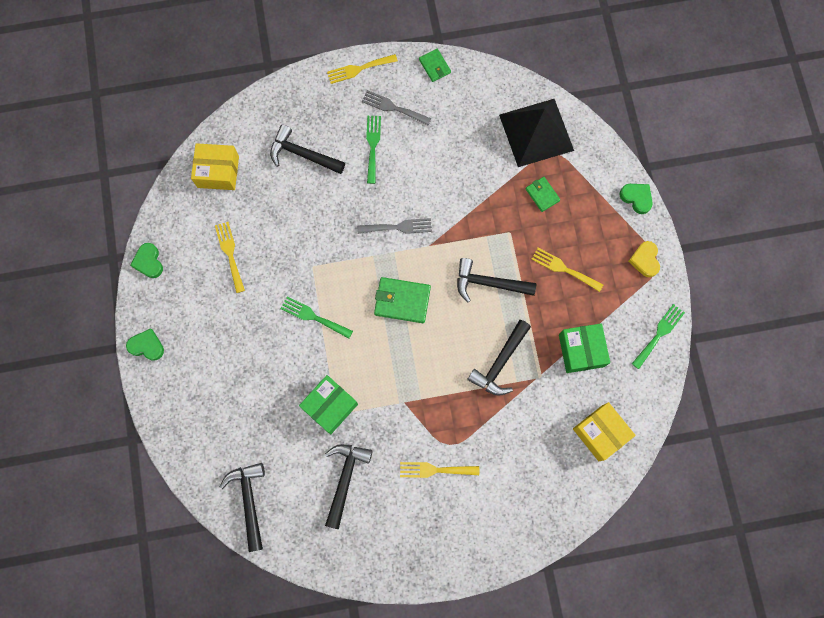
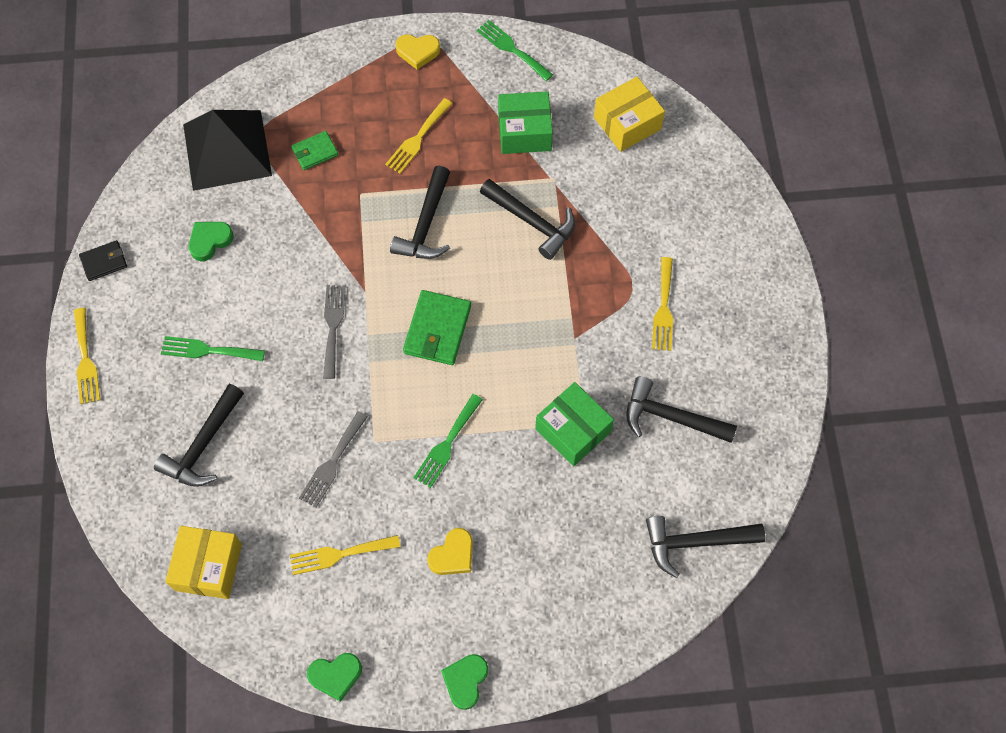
camera: 85 degrees left, 10 degrees down
(233, 329) = (453, 555): none -> yellow heart
(393, 108) = (155, 319): grey fork -> grey fork (332, 463)
(434, 66) = (104, 262): green wallet -> black wallet
(636, 198) = (336, 50): green heart -> green heart (210, 241)

